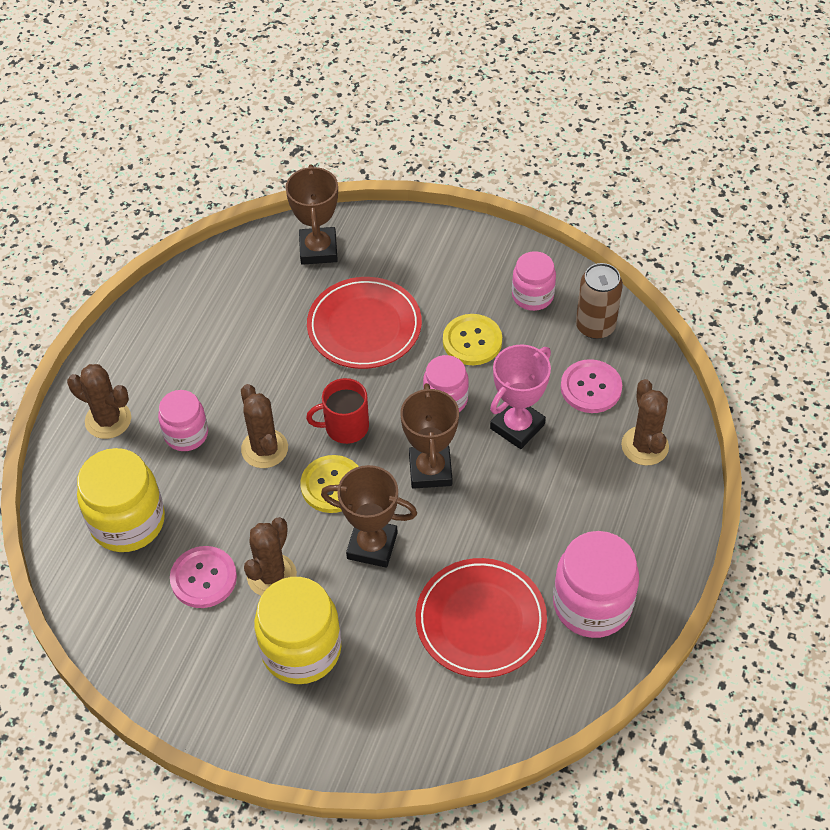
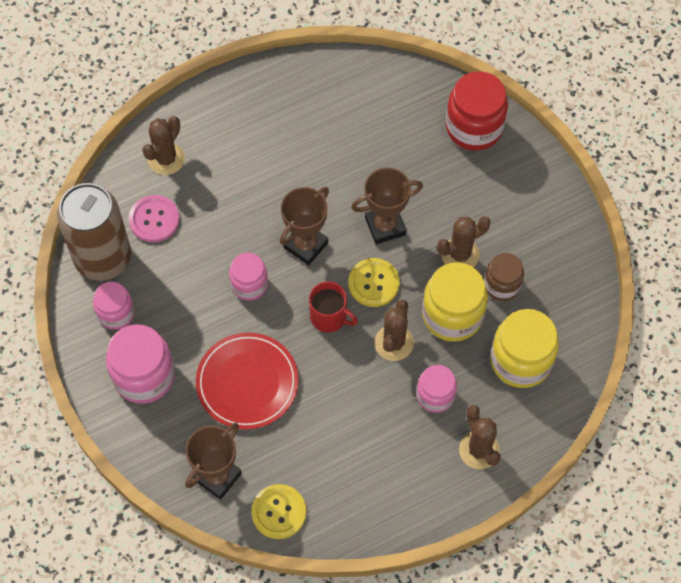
camera: 140 degrees left, 10 degrees up
(203, 578) = (502, 285): pink button -> brown jar
(301, 649) = (479, 198): yellow jar -> yellow jar (452, 315)
(372, 546) = (385, 226): brown trophy -> brown trophy turned 75 degrees counterclockwise
(376, 726) = (474, 127): none -> red jar
(472, 341) = (190, 312): yellow button -> yellow button (279, 512)
(481, 620) = (365, 137): red plate -> none
(517, 426) = (225, 231): pink trophy -> none
(592, 604) = (296, 98): pink jar -> pink jar (144, 376)
(595, 326) = (103, 258): brown can -> brown can, size x1.68

